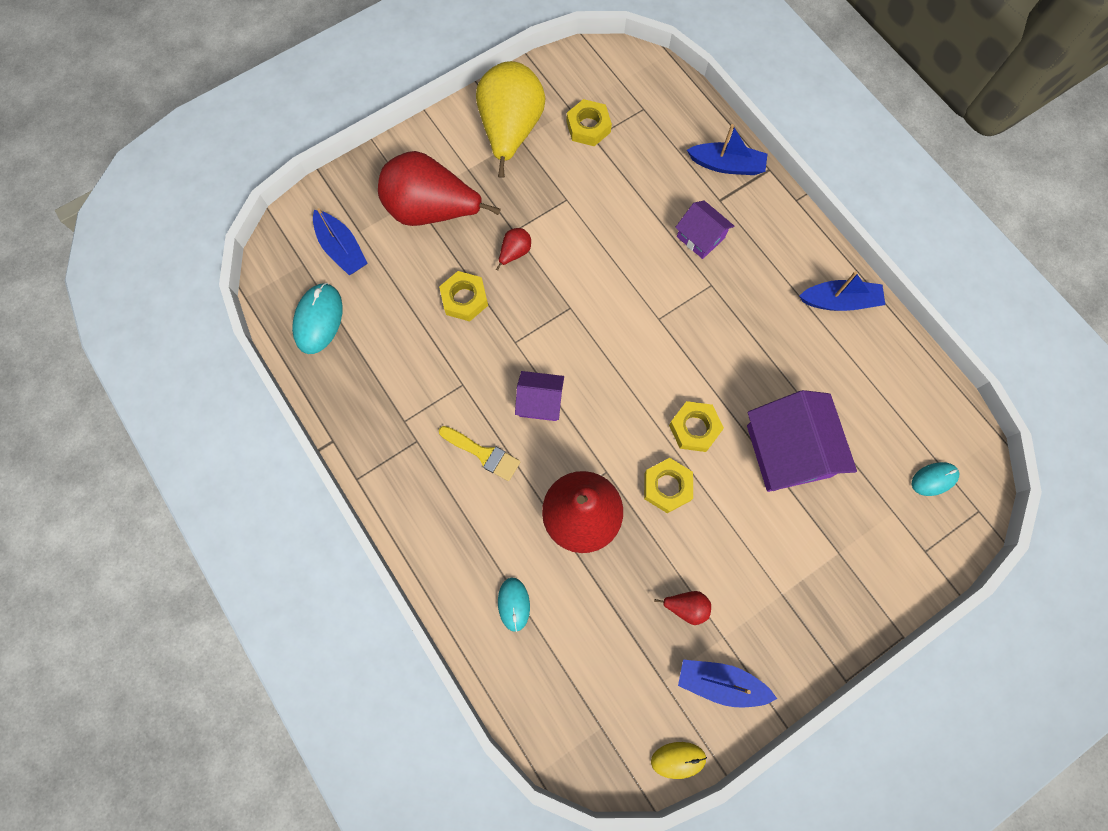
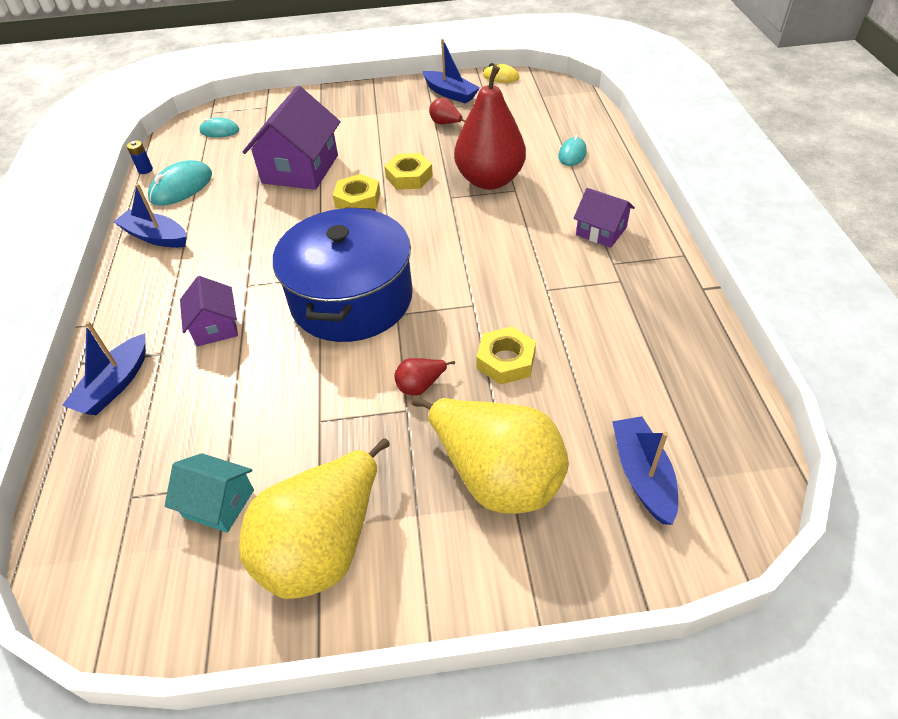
camera: 150 degrees left, 25 degrees down
(318, 319) = (695, 402): turquoise mouse -> turquoise mouse (181, 187)
(432, 211) = (496, 476): red pear -> yellow pear
(483, 454) = (552, 236): yellow brush -> none
(540, 402) = (477, 254): purple house -> purple house (601, 231)
(588, 127) = (219, 503): yellow nut -> turquoise house
(615, 307) = (352, 299): none -> blue pot
(726, 165) = (115, 385): blue boat -> blue boat turned 105 degrees counterclockwise
(945, 381) = (145, 170): none -> blue battery

